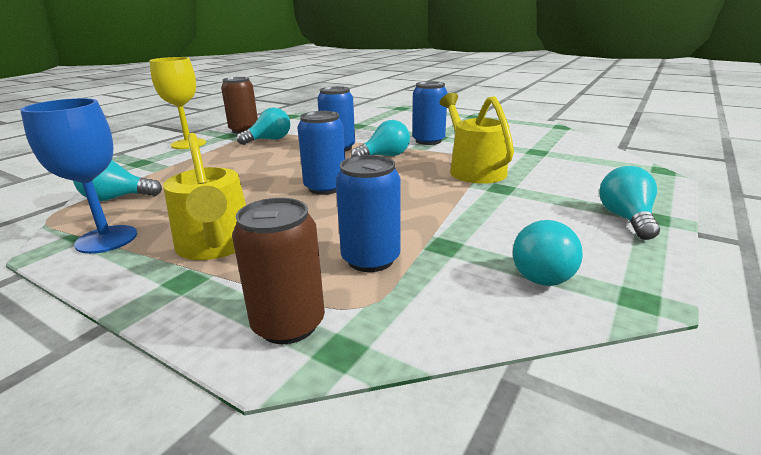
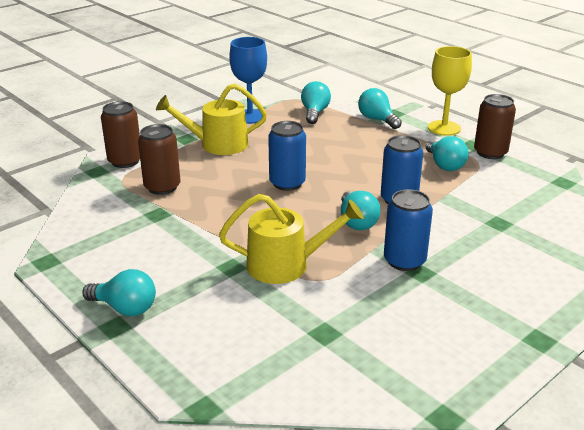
camera: 105 degrees right, 5 degrees up
(370, 259) = (162, 187): blue can -> brown can
(546, 273) = (95, 240): turquoise light bulb -> turquoise light bulb (377, 119)

